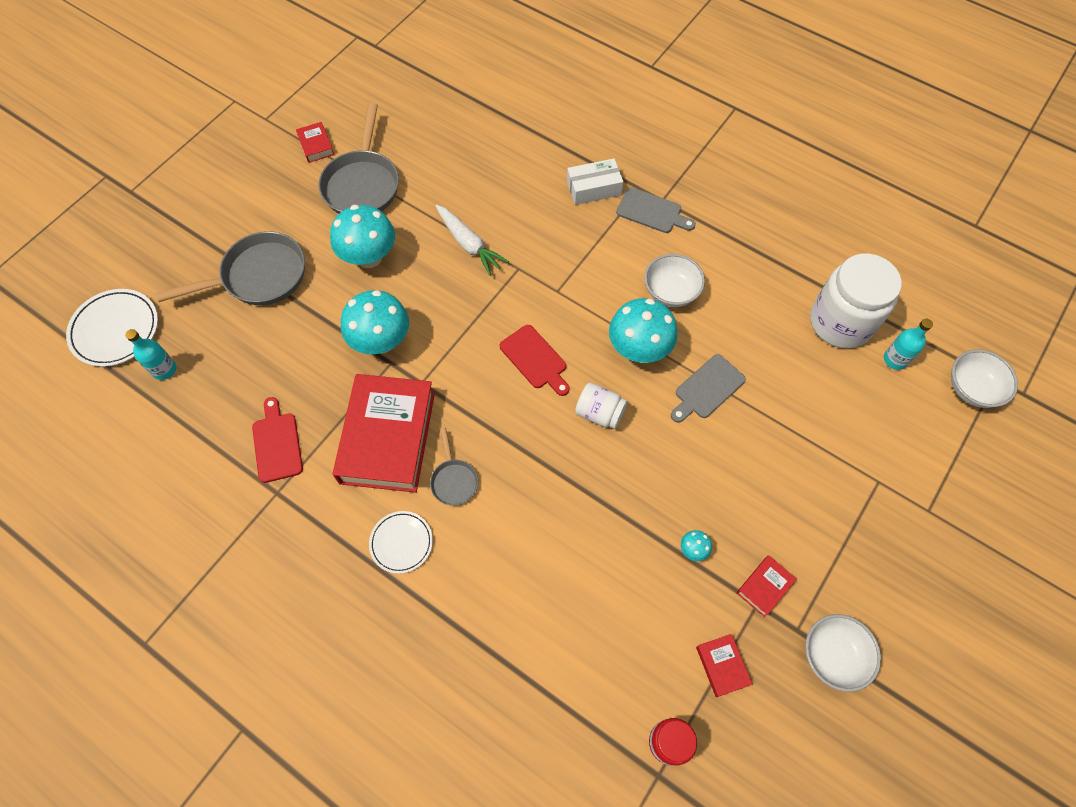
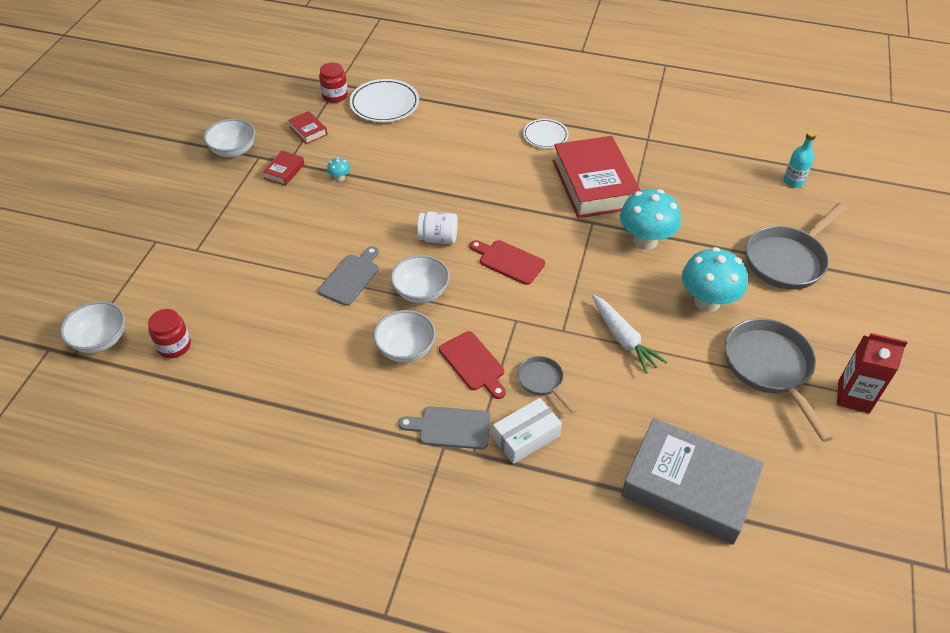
camera: 160 degrees right, 15 degrees down
(115, 330) = (857, 195): white plate -> white plate (384, 104)
(277, 444) = (670, 162): red cutting board -> red cutting board (473, 363)
(316, 145) = (853, 396): red book -> red carton
(454, 480) = (530, 173): grey pan -> grey pan (542, 381)
(468, 244) = (623, 339): white carrot -> white carrot turned 150 degrees counterclockwise
(489, 122) = (689, 487): none -> grey book
(639, 349) = (421, 292): turquoise mushroom -> white bowl
(840, 322) = (229, 366): white jar -> none
(895, 359) = (174, 346): turquoise bottle -> red jar

